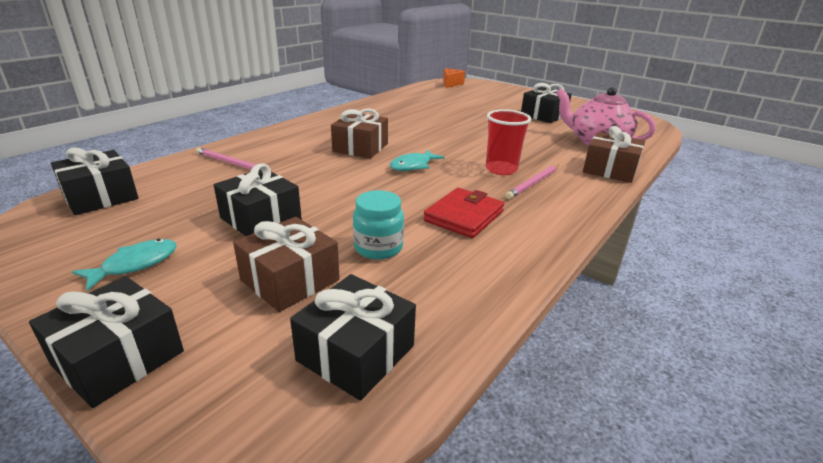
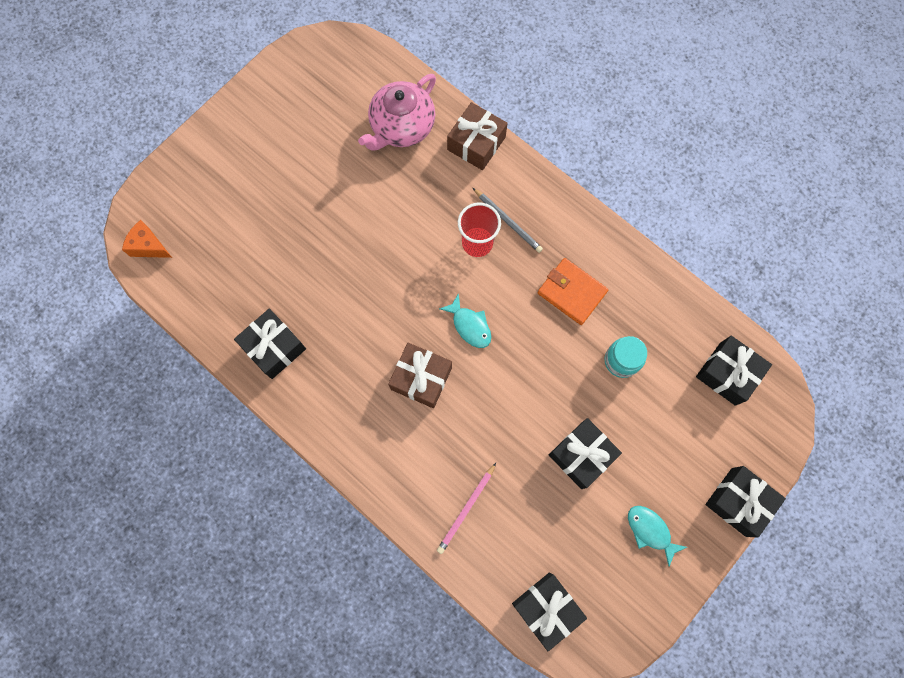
camera: 85 degrees left, 45 degrees up
(290, 280) = (663, 419): brown gift -> none
(464, 216) = (572, 292): red wallet -> orange wallet
(533, 183) = (508, 221): pink pencil -> grey pencil
(543, 115) = (308, 155): black gift -> black gift (274, 347)

